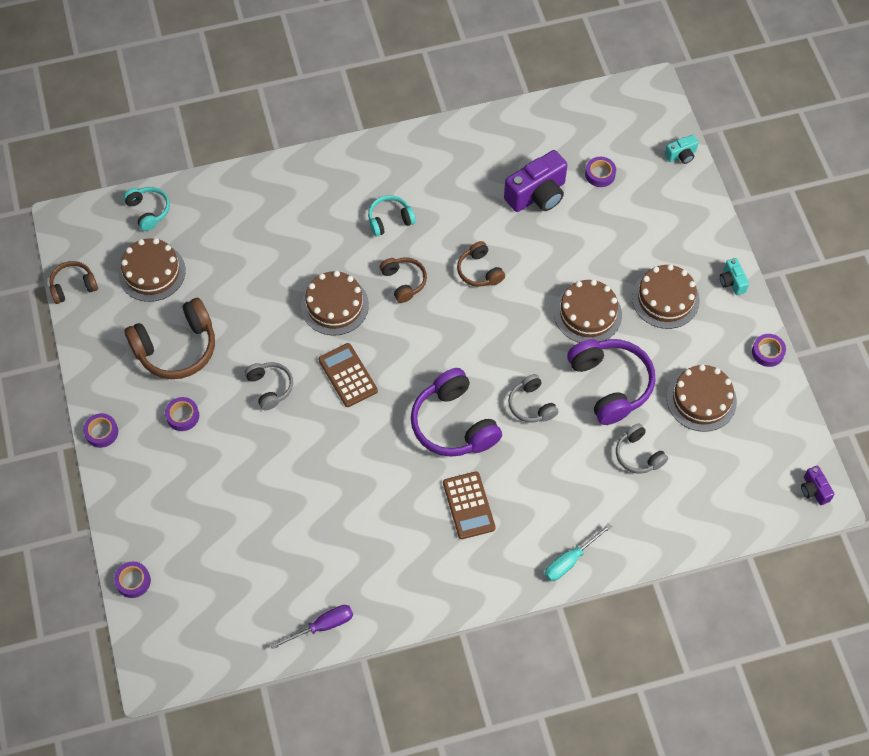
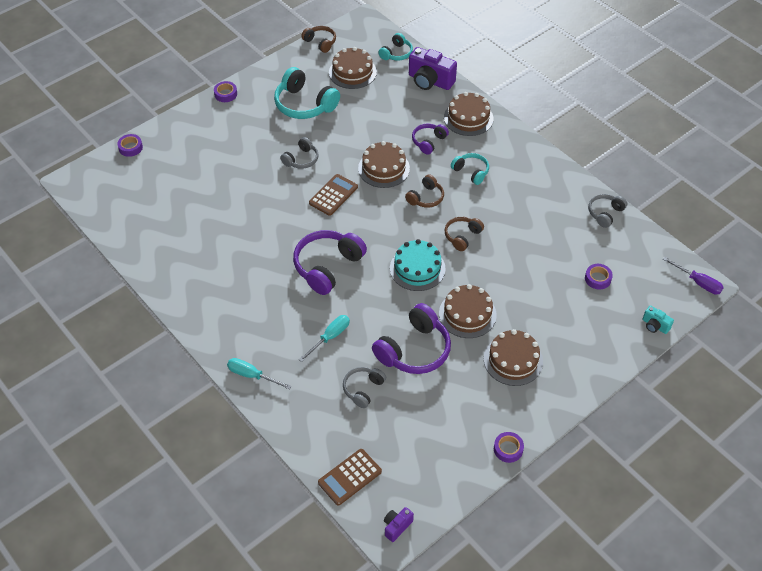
camera: 65 degrees right, 10 degrees down
(176, 348) = (304, 104): brown headphones -> turquoise headphones
(183, 416) = (257, 126): purple tape -> none
(319, 241) = (428, 142): none -> purple headphones
(322, 626) = (139, 251): purple screwdriver -> purple screwdriver (698, 282)
(469, 505) = (267, 298): brown calculator -> brown calculator (350, 477)
(502, 334) = (417, 268): none -> turquoise cake
(531, 405) = (369, 306): grey headphones -> grey headphones (605, 213)
(537, 195) = (551, 247): purple camera -> purple camera (430, 81)
(555, 460) = (330, 337): none -> turquoise screwdriver
(701, 399) = (436, 415): brown cake -> brown cake (468, 118)
(732, 282) = (558, 401): turquoise camera -> none

